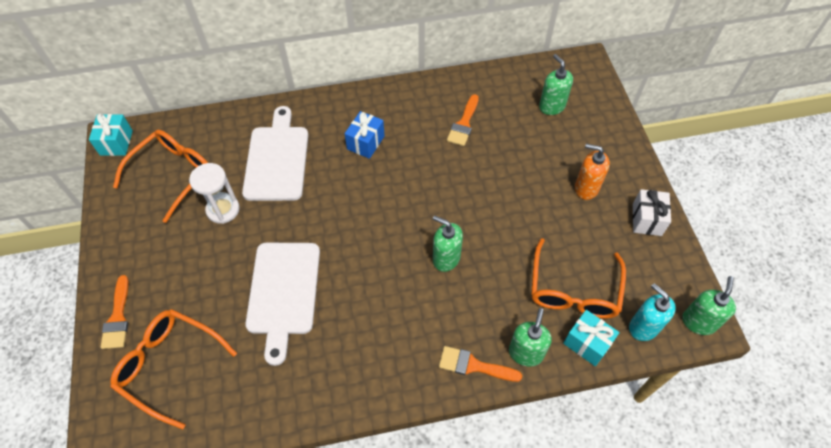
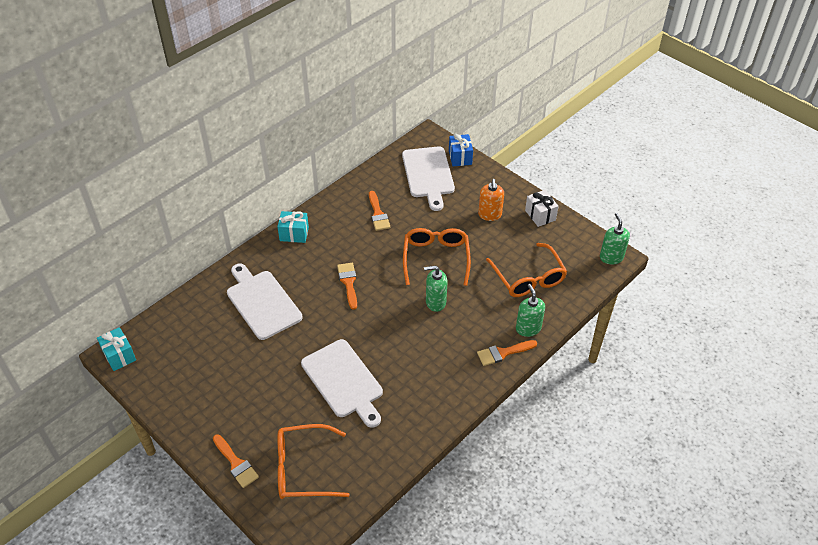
camera: 35 degrees left, 10 degrees down
(172, 174) = (189, 353): orange glasses -> orange glasses (436, 258)
(223, 209) = (251, 355): white hourglass -> none
(365, 142) = (318, 259): blue gift -> blue gift (460, 157)
(374, 184) = (348, 283): none -> orange brush
(552, 106) = (428, 175): green soap dispenser -> white cutting board
(586, 188) = (489, 215): orange soap dispenser -> orange soap dispenser turned 75 degrees counterclockwise
(587, 343) = (559, 303): turquoise gift -> turquoise gift (294, 234)
(643, 327) = (583, 277): turquoise soap dispenser -> none

